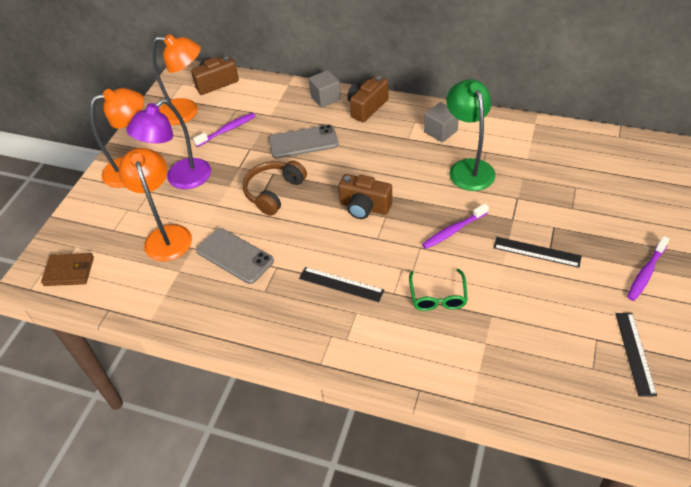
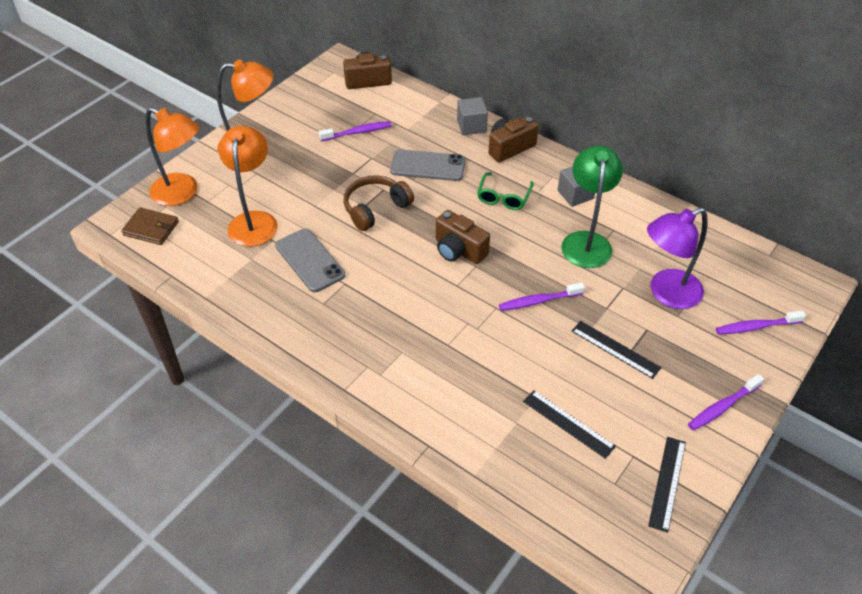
camera: 15 degrees right, 0 degrees up
(181, 179) = (291, 169): purple lamp -> purple lamp (666, 293)
(186, 112) = (325, 103): orange lamp -> orange lamp (182, 193)
(341, 284) = (399, 320): black ruler -> black ruler (568, 424)
(438, 296) = (490, 361): green glasses -> green glasses (503, 197)
(638, 198) = (756, 327): none -> purple toothbrush

